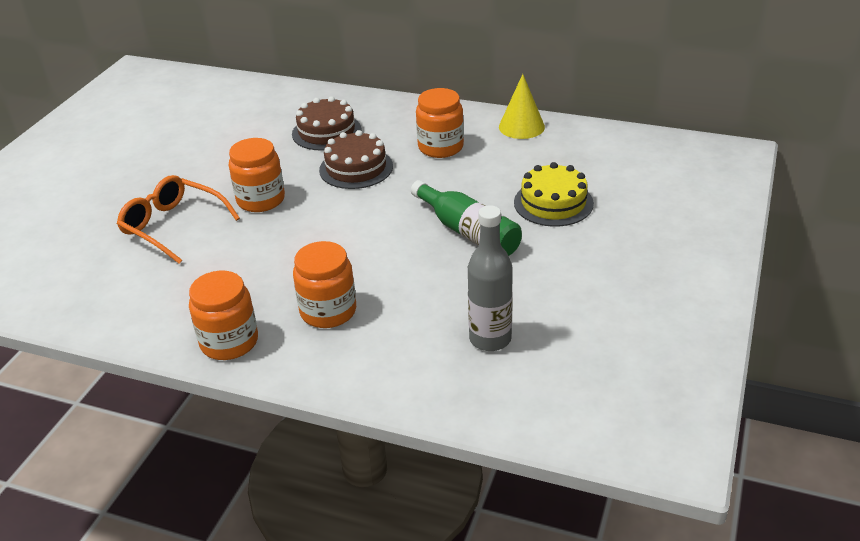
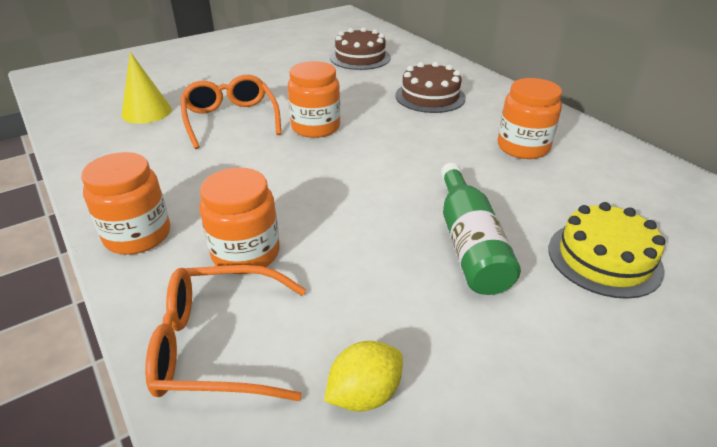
camera: 35 degrees right, 0 degrees up
(356, 168) = (422, 134): brown cake -> brown cake (360, 57)
(379, 365) = (217, 345): none -> orange glasses
(490, 339) = (364, 394): grey bottle -> yellow lemon
(521, 127) = (632, 161): yellow cone -> yellow cone (146, 112)

